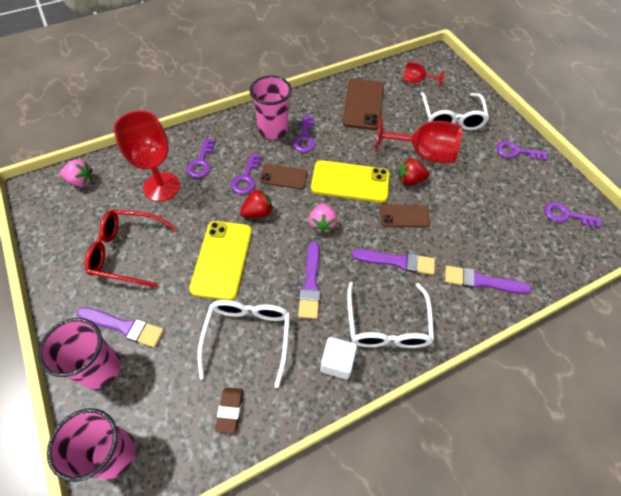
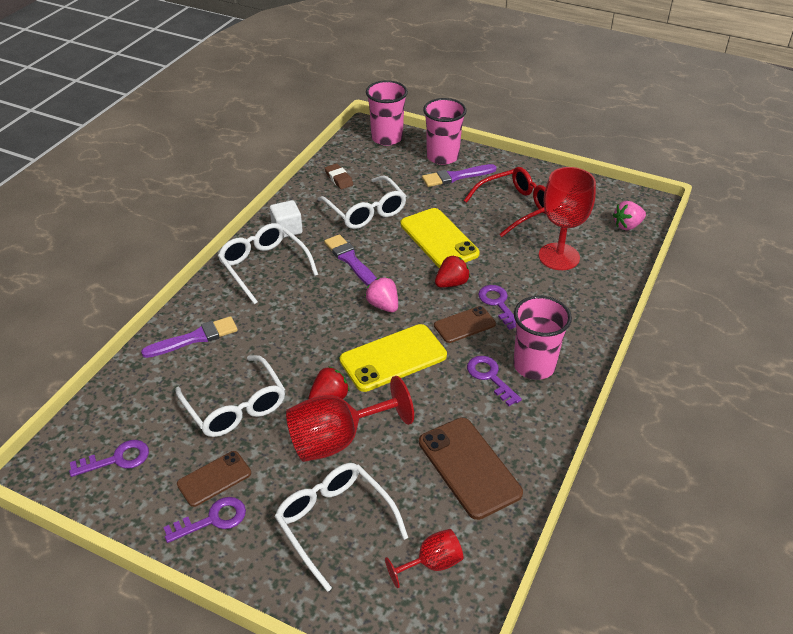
camera: 145 degrees right, 15 degrees down
(201, 162) = (556, 293): purple key -> none
(258, 212) = (451, 283): red strawberry -> red strawberry turned 150 degrees counterclockwise
(397, 261) = (287, 313): purple brush -> none
(404, 216) = (309, 355): brown phone -> brown phone (214, 479)
(474, 207) = (235, 407): none -> white glasses

